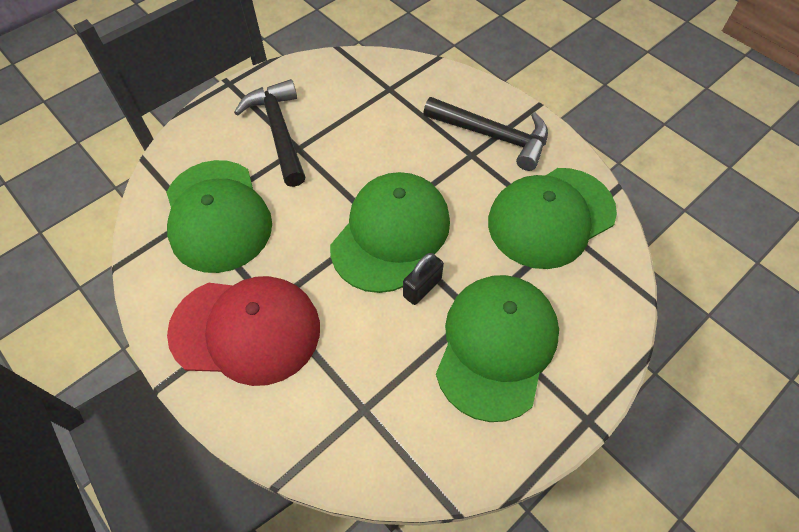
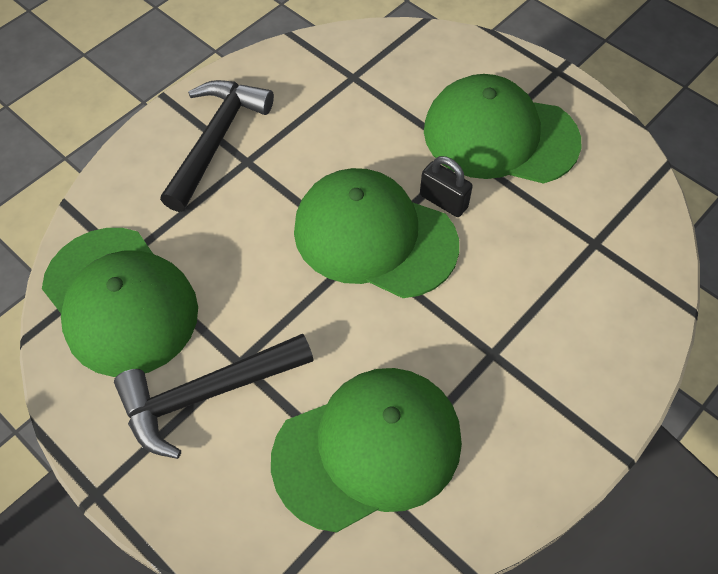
camera: 95 degrees left, 0 degrees up
(246, 330) = (532, 375): red cap -> none
(551, 217) = (335, 89): green cap -> green cap (120, 300)

